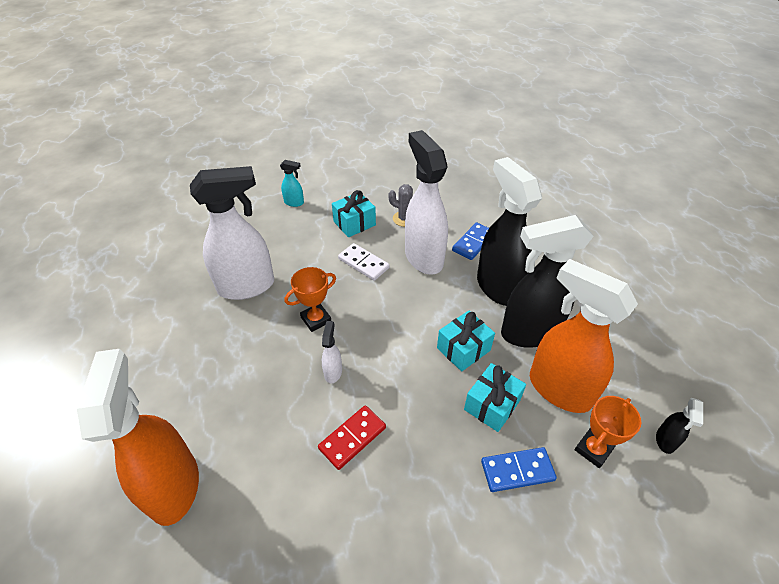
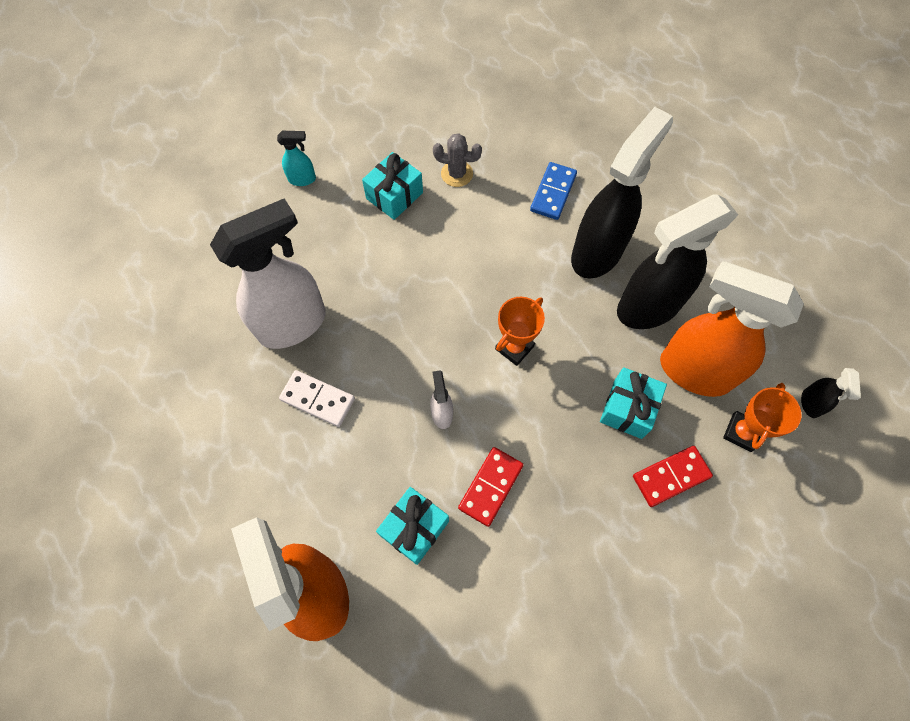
camera: 15 degrees left, 20 degrees up
(316, 319) = (397, 350): orange trophy -> orange trophy (514, 348)
(363, 263) = (427, 255): white domino -> white domino (318, 399)
(423, 257) = (498, 229): white spray bottle -> none
(463, 349) = (580, 347): turquoise gift -> turquoise gift (414, 528)
(497, 287) = (597, 252): black spray bottle -> black spray bottle turned 75 degrees clockwise
(517, 470) = (671, 476): blue domino -> red domino

